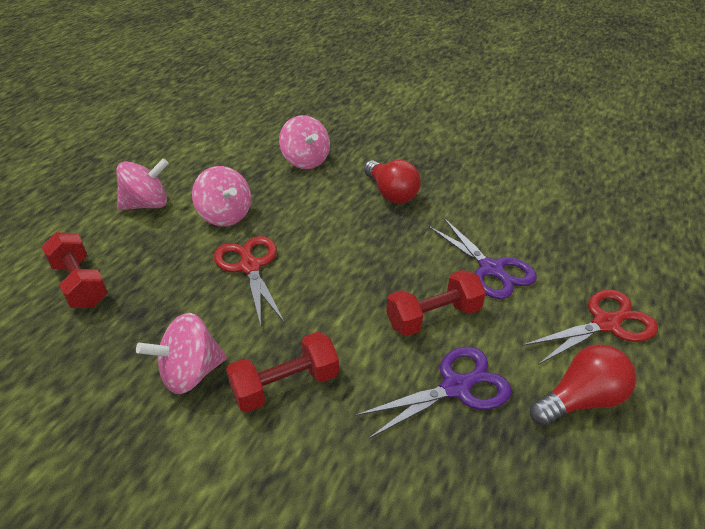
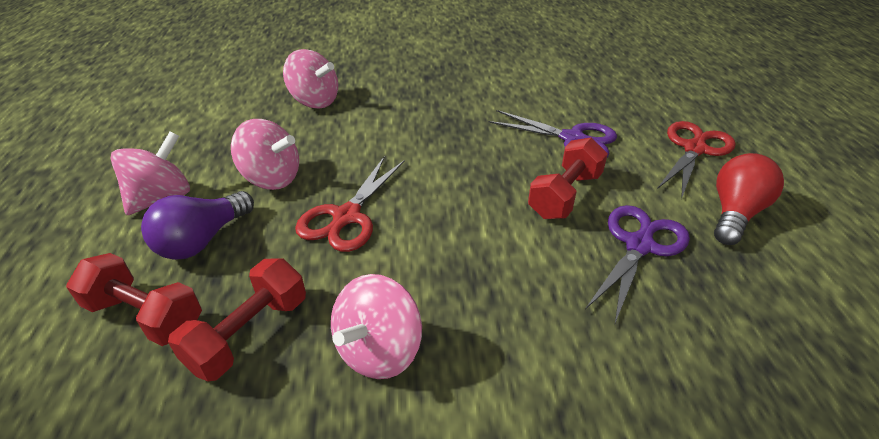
camera: 30 degrees left, 0 degrees up
(147, 246) = (202, 240): none -> purple light bulb
(250, 266) = (346, 217): red scissors -> red scissors turned 105 degrees counterclockwise
(285, 385) = (491, 314): red dumbbell -> red dumbbell (249, 333)
(391, 193) = (427, 105): red light bulb -> none

